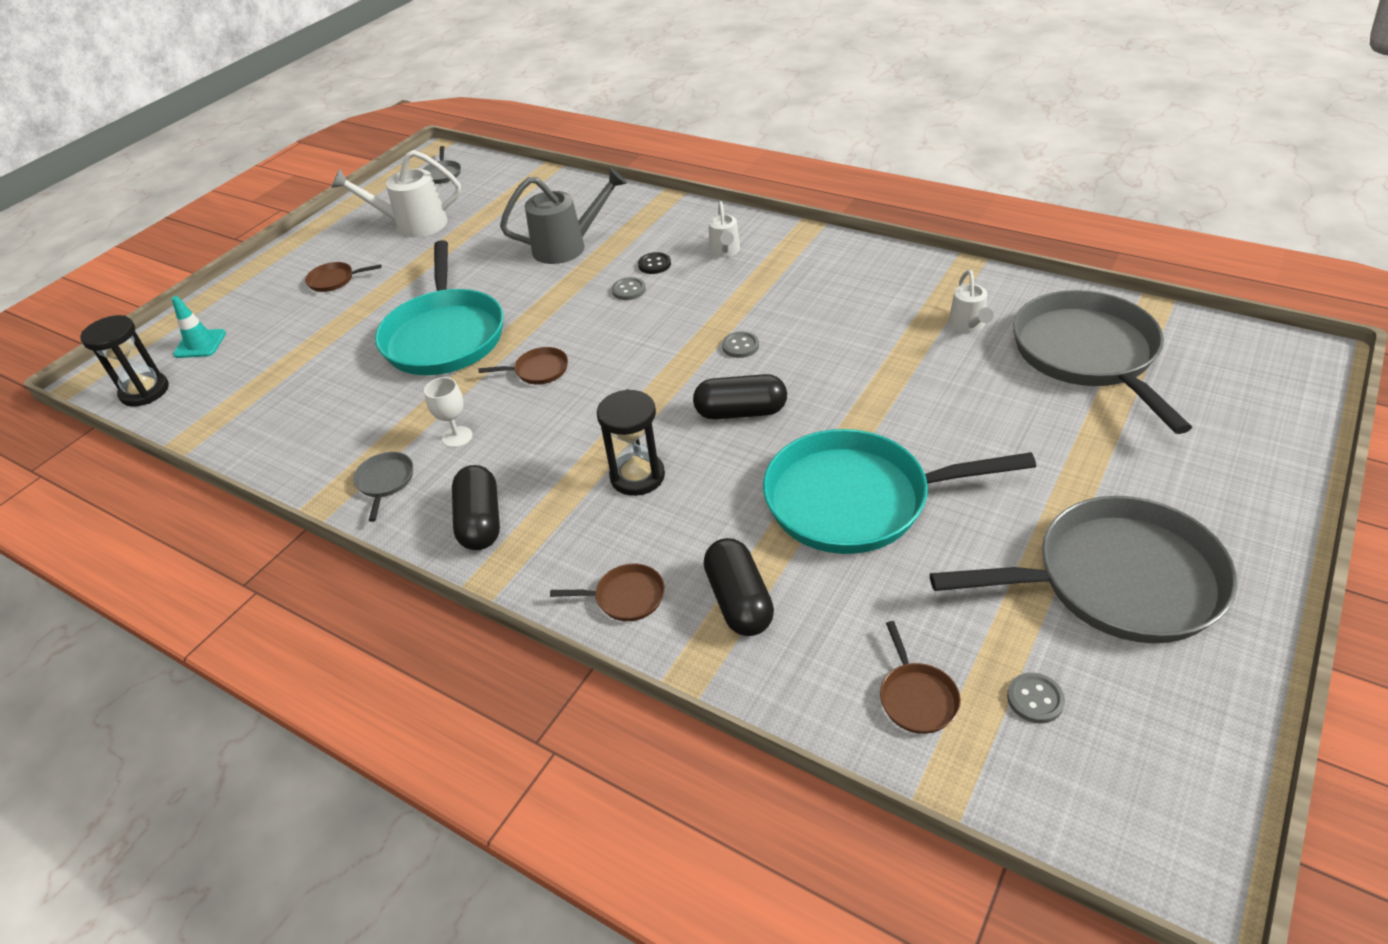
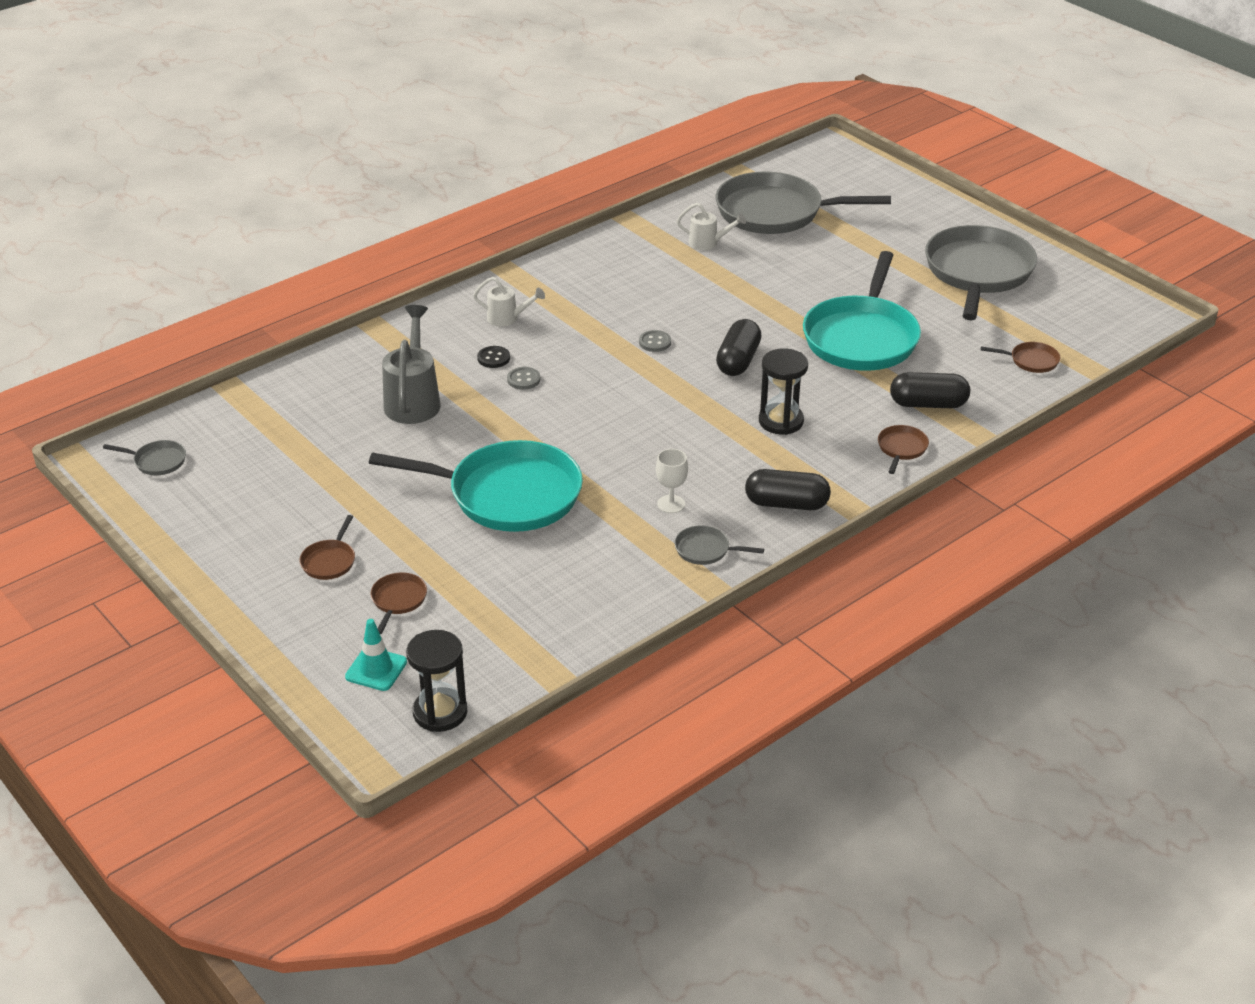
camera: 75 degrees left, 5 degrees down
(413, 225) = (261, 494): white watering can -> none
(538, 370) = (608, 448): brown pan -> brown pan (398, 600)
(1035, 699) = (1047, 325): grey button -> none

